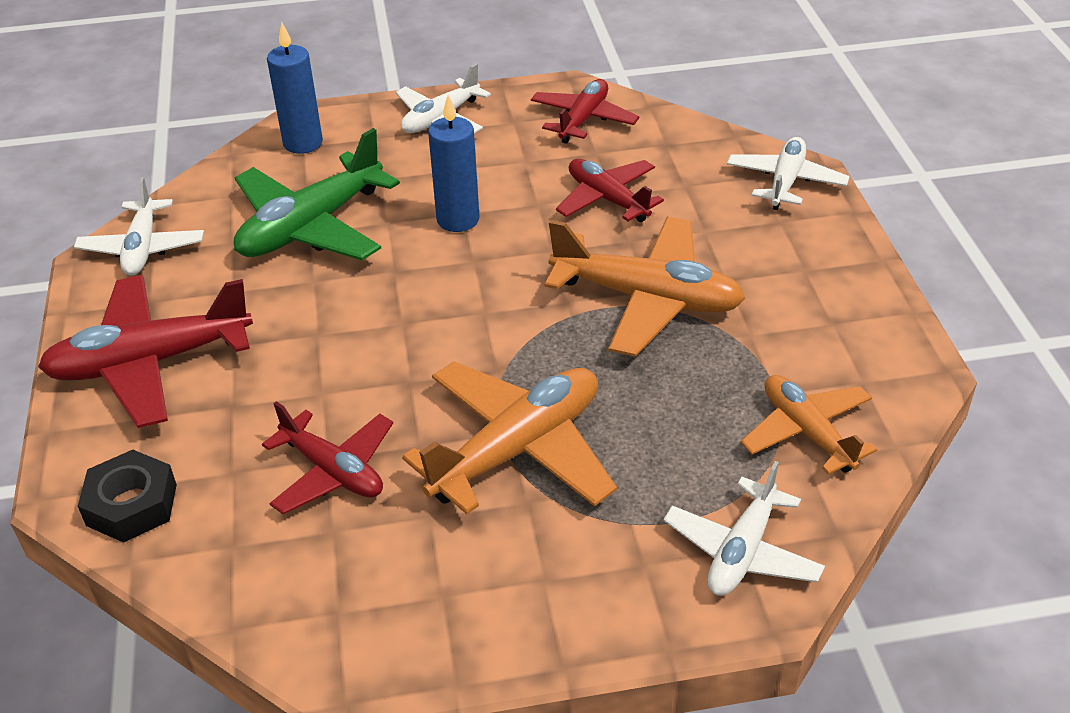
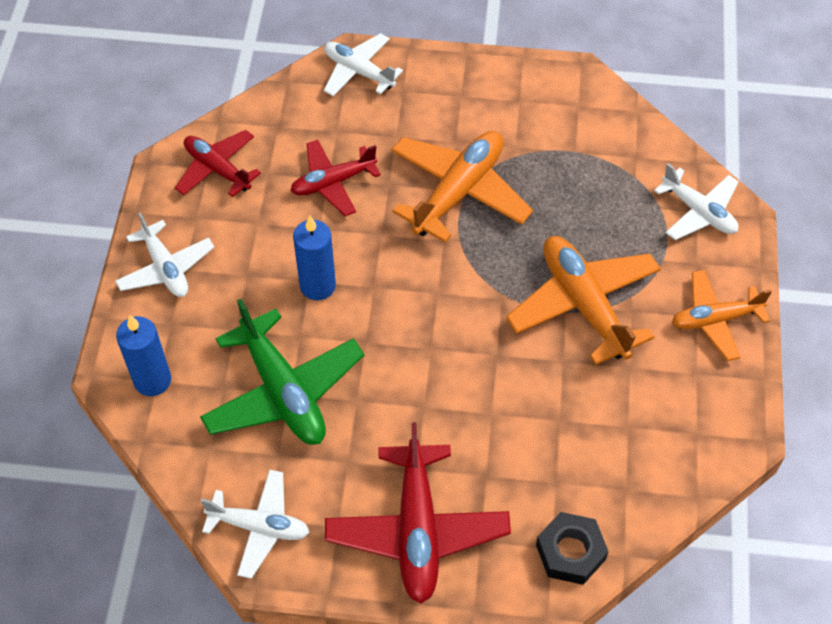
camera: 75 degrees left, 15 degrees up
(333, 471) = (573, 417): red plane -> none
(806, 432) = (613, 148): orange plane -> orange plane (715, 319)

